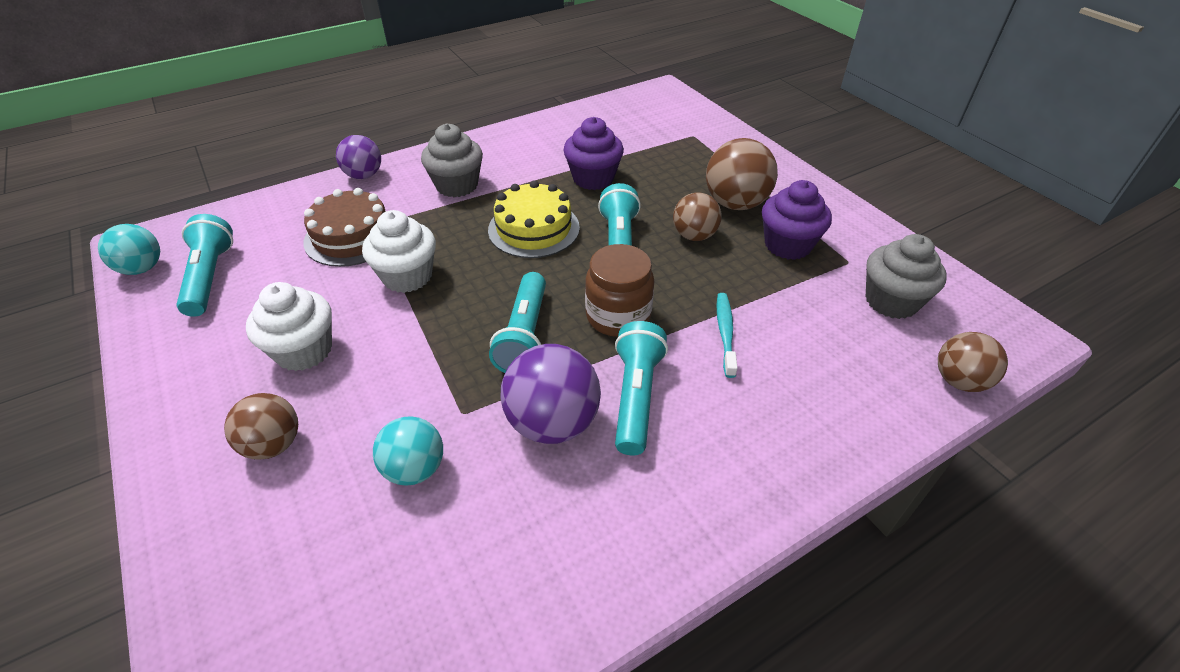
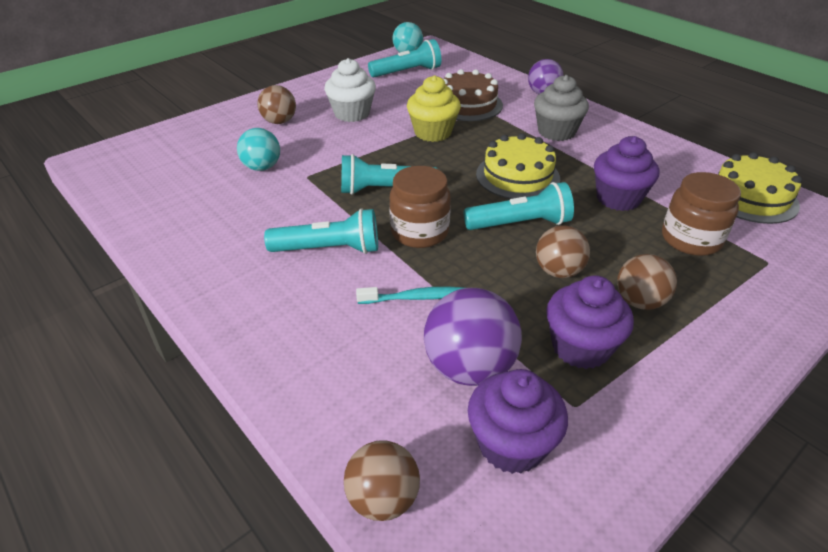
camera: 80 degrees right, 5 degrees down
(407, 276) = (433, 132): white cupcake -> yellow cupcake
(552, 422) = (300, 213): purple ball -> purple ball (469, 368)
(610, 117) = (750, 197): none -> yellow cake
(660, 159) = (691, 239): none -> brown jar
(735, 204) = (639, 301): brown ball -> brown ball, size x0.65
(891, 301) = (511, 444): grey cupcake -> purple cupcake

